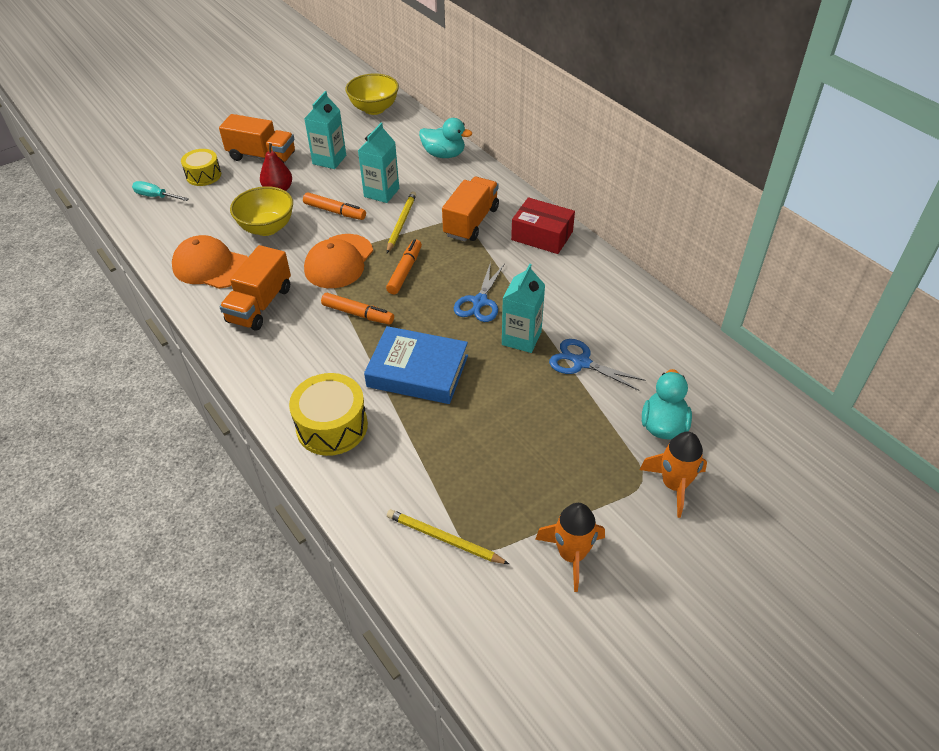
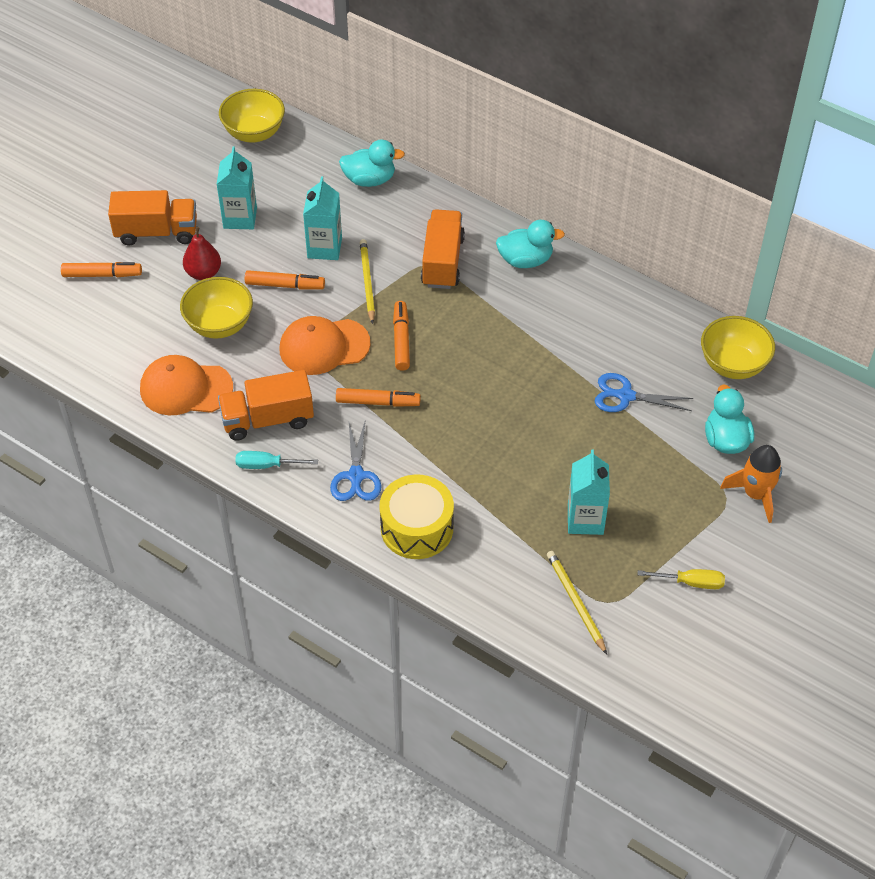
camera: 20 degrees left, 5 degrees up
(155, 196) = (62, 317): turquoise screwdriver -> turquoise screwdriver (266, 465)
(203, 175) = (102, 274): yellow drum -> orange marker
(260, 305) = (268, 419): orange truck -> orange truck turned 75 degrees clockwise
(339, 261) = (324, 346): orange cap -> orange cap turned 75 degrees clockwise
(417, 371) = (471, 448): blue book -> none
(444, 539) = (575, 602): yellow pencil -> yellow pencil turned 60 degrees clockwise
(480, 302) = (496, 355): blue scissors -> blue scissors (356, 476)
(521, 338) = (556, 385): turquoise carton -> turquoise carton (585, 519)
(542, 235) = (525, 260): red box -> turquoise duck
(571, 555) = (691, 582): orange rocket -> yellow screwdriver
(697, 361) = (733, 365): none -> yellow bowl

